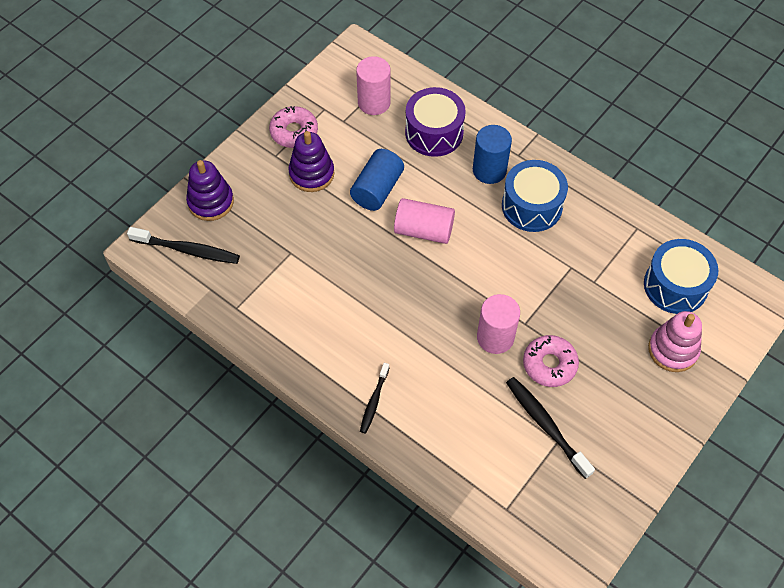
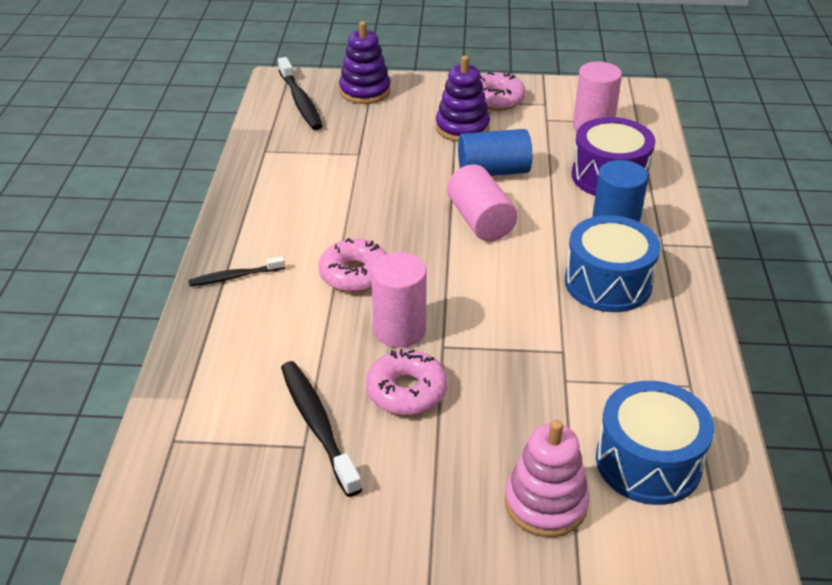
camera: 55 degrees right, 20 degrees down
(424, 331) = (355, 274): none -> pink donut
(546, 425) = (317, 425): black toothbrush -> black toothbrush turned 45 degrees counterclockwise

